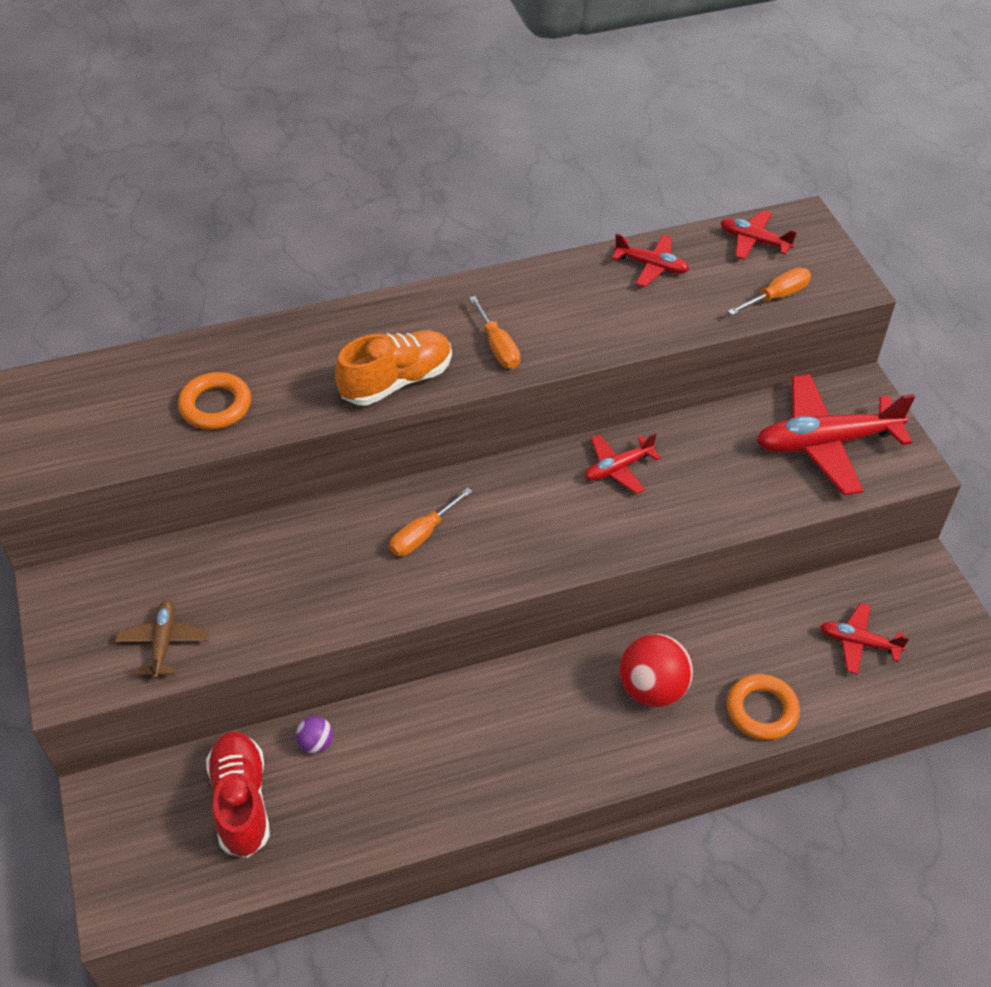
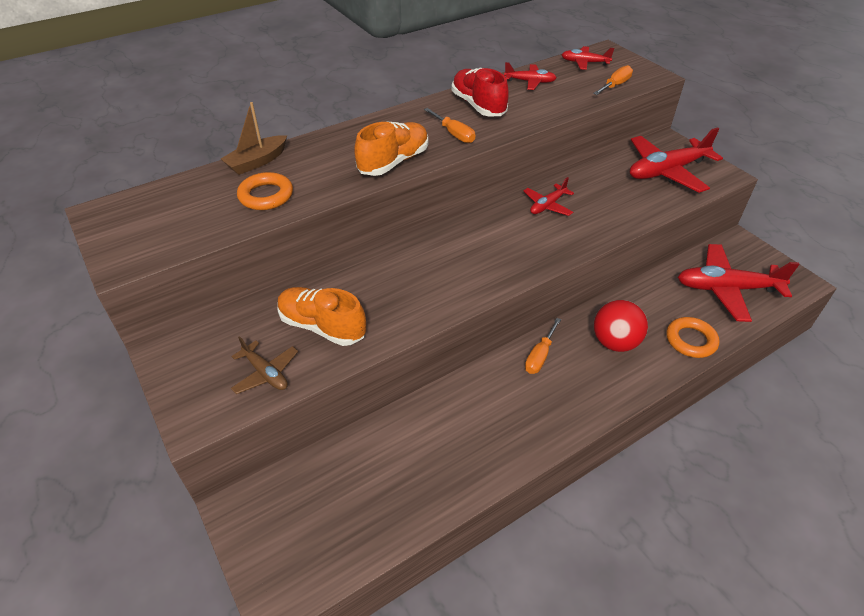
camera: 15 degrees left, 5 degrees down
(164, 643) = (265, 373): brown plane -> brown plane turned 150 degrees clockwise
(221, 346) = (257, 162): none -> brown boat
(241, 801) = (353, 486): red shoe -> red shoe (478, 105)
(249, 594) = (322, 326): none -> orange shoe
(316, 743) = (395, 430): purple ball -> none
(422, 535) = (435, 266): orange screwdriver -> orange screwdriver (540, 356)
(858, 643) = (727, 289): red plane -> red plane, size x1.92

